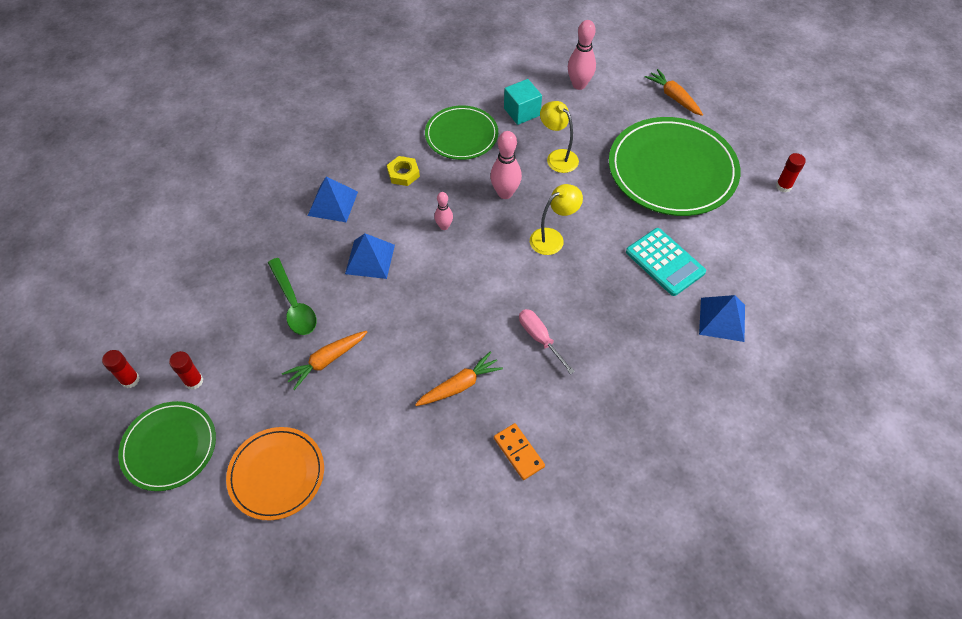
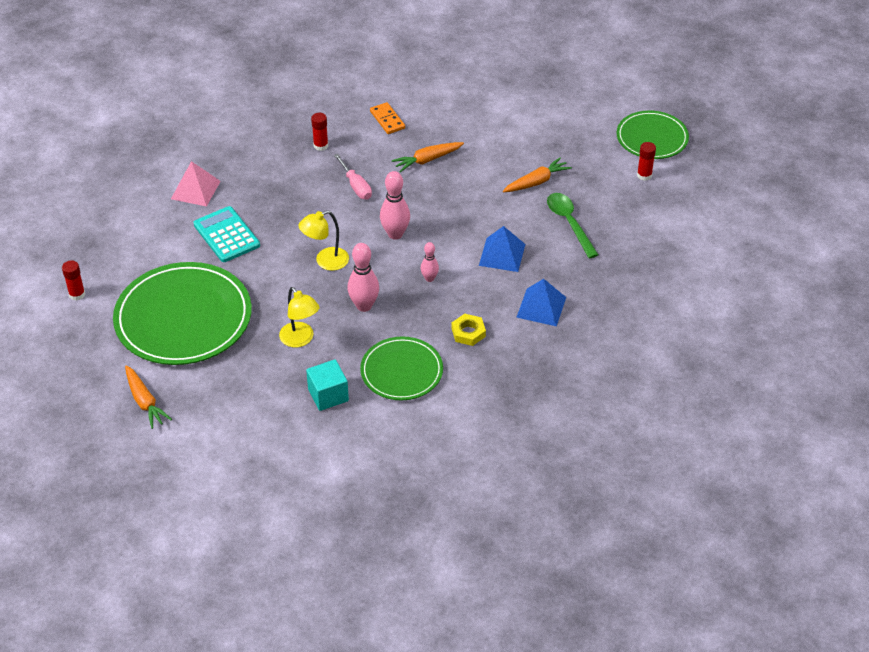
camera: 175 degrees left, 10 degrees down
(130, 380) = (697, 179): red glue stick -> red glue stick (321, 146)
(276, 474) = (567, 119): orange plate -> none
(579, 85) = (251, 426): pink bowling pin -> pink bowling pin (395, 234)
(722, 319) = (195, 190): blue pyramid -> pink pyramid

